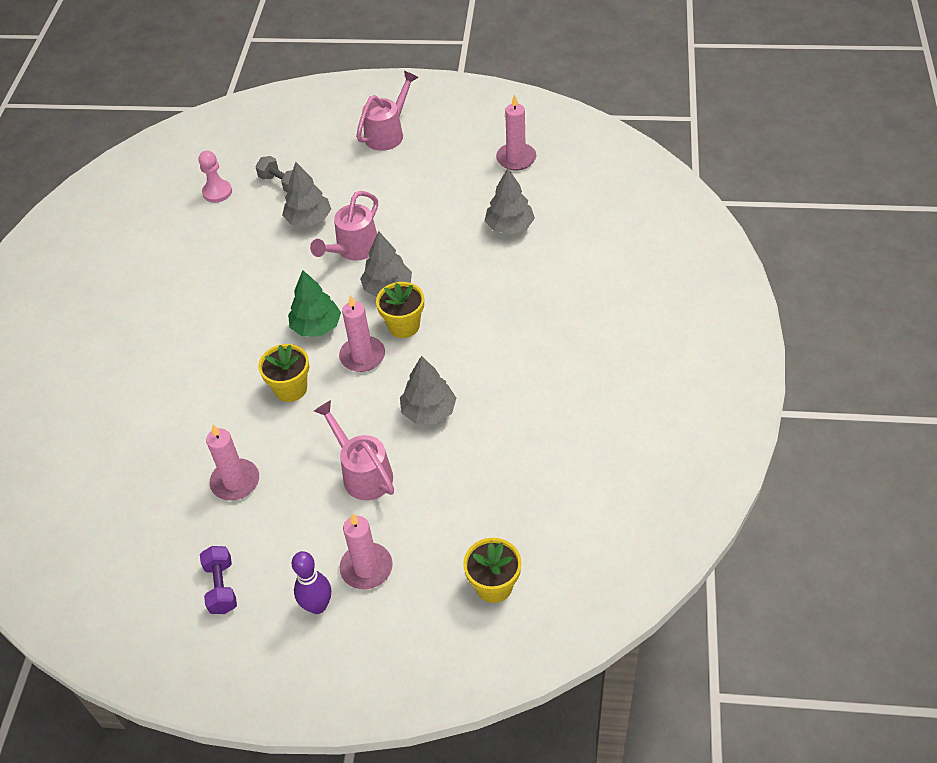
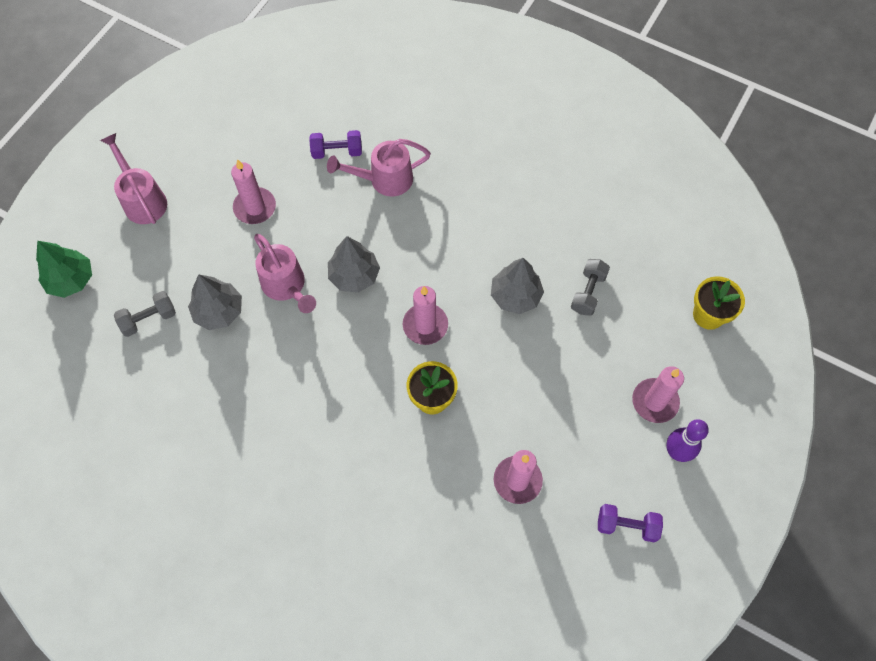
camera: 70 degrees left, 15 degrees up
(217, 192) = (119, 385): pink pawn -> none
(316, 327) = (367, 352): green tree -> green tree (71, 280)
(363, 473) = (557, 371): pink watering can -> pink watering can (384, 180)
(404, 326) = (408, 279): yellow flower pot -> none
(464, 468) = (588, 292): none -> grey dumbbell
(509, 226) = (337, 152): grey tree -> purple dumbbell
(516, 158) = (253, 111): pink candle -> pink candle (255, 207)

